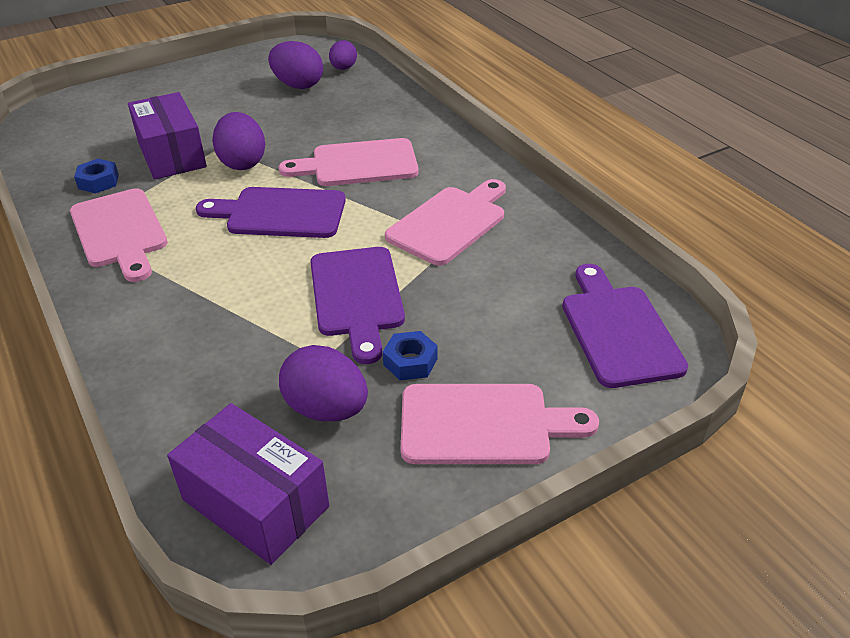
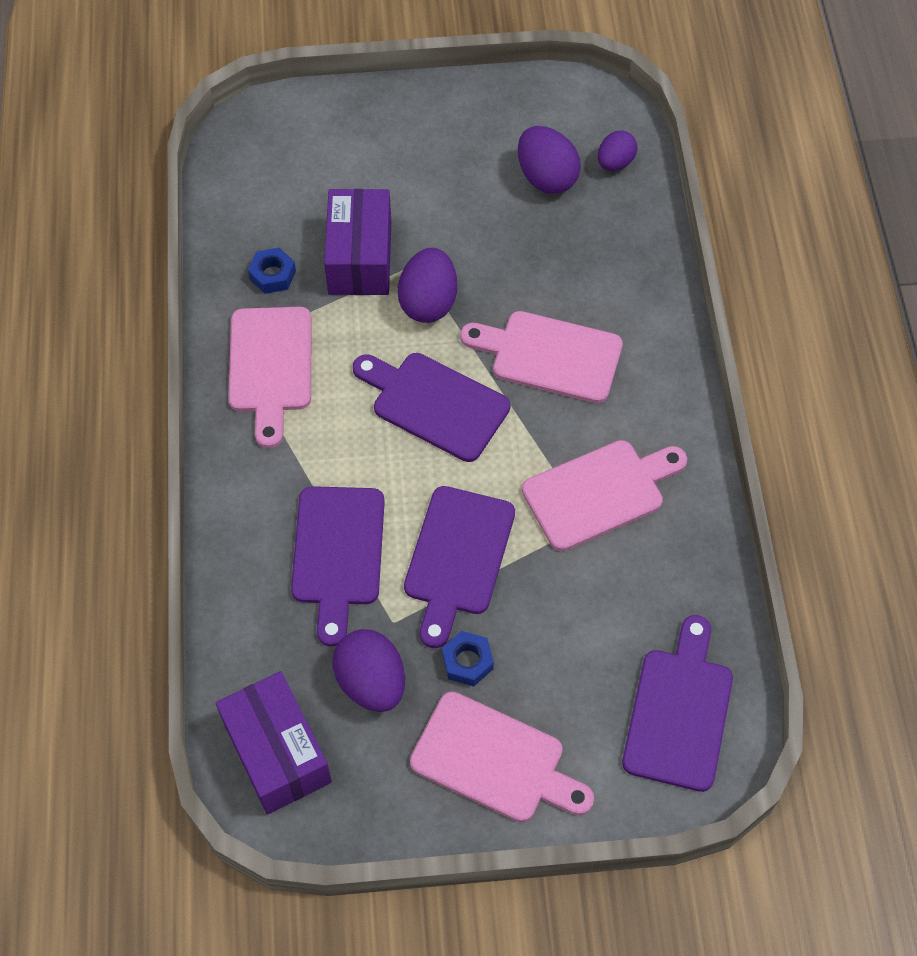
camera: 25 degrees right, 20 degrees up
(243, 328) = (338, 553): none -> purple cutting board

